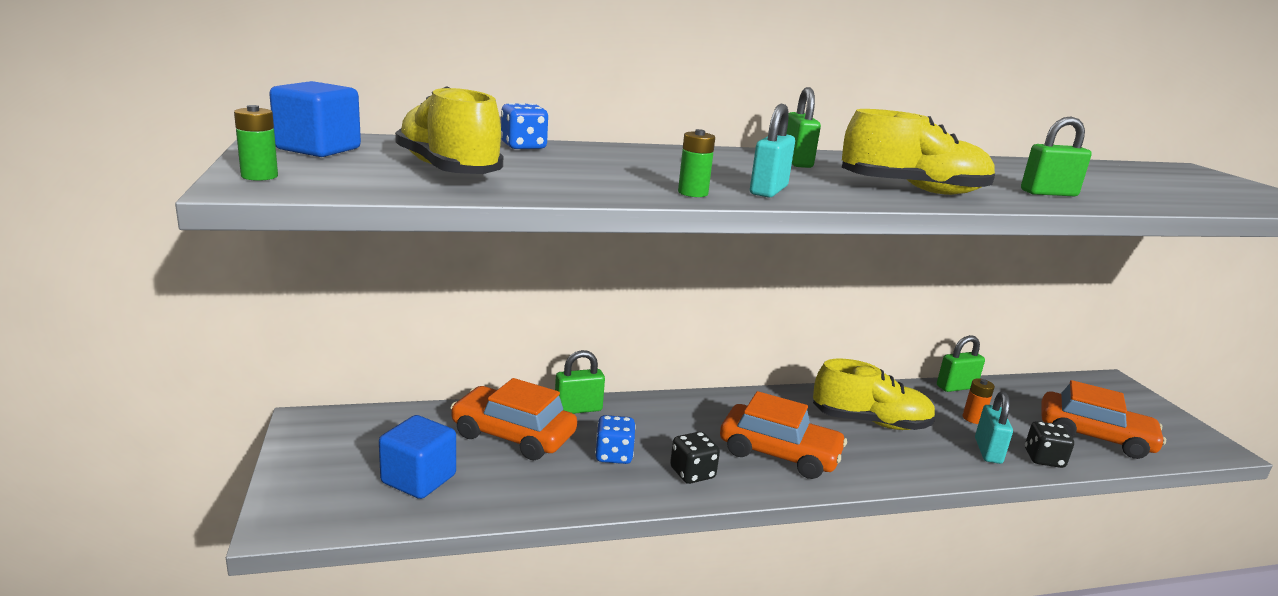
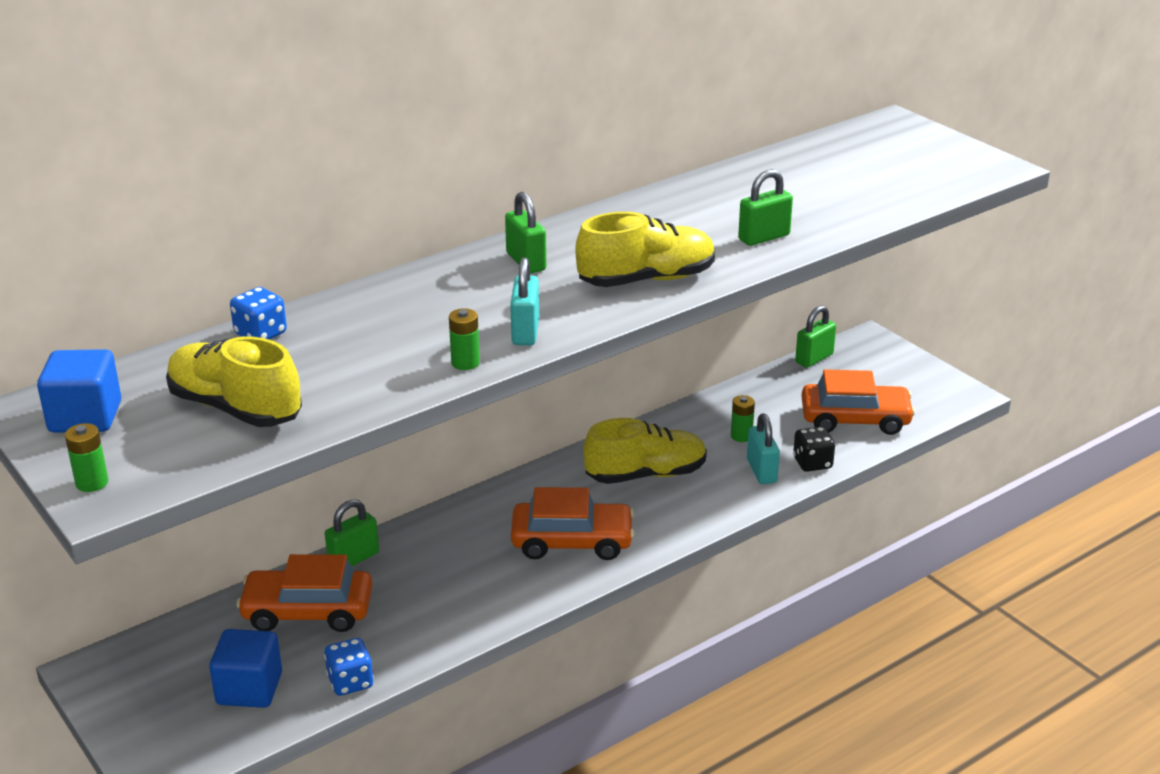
camera: 20 degrees left, 10 degrees up
(614, 455) = (418, 599): blue dice -> blue dice (350, 682)
(692, 473) = (501, 592): black dice -> none
(956, 387) = (717, 400): green padlock -> green padlock (814, 358)
(973, 418) = (741, 436): orange battery -> green battery

